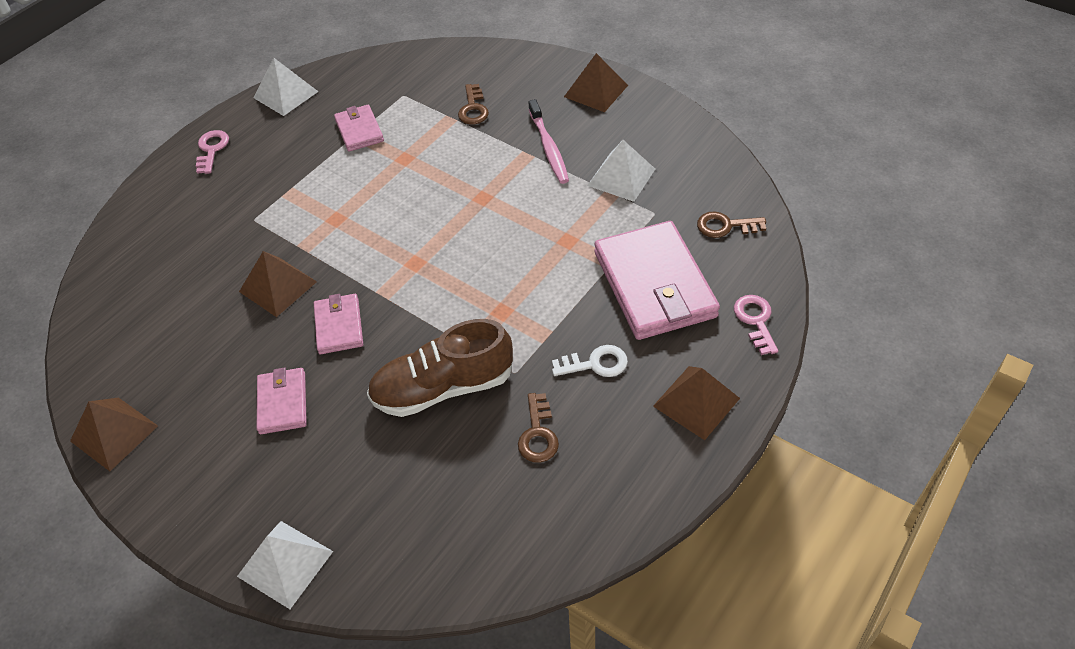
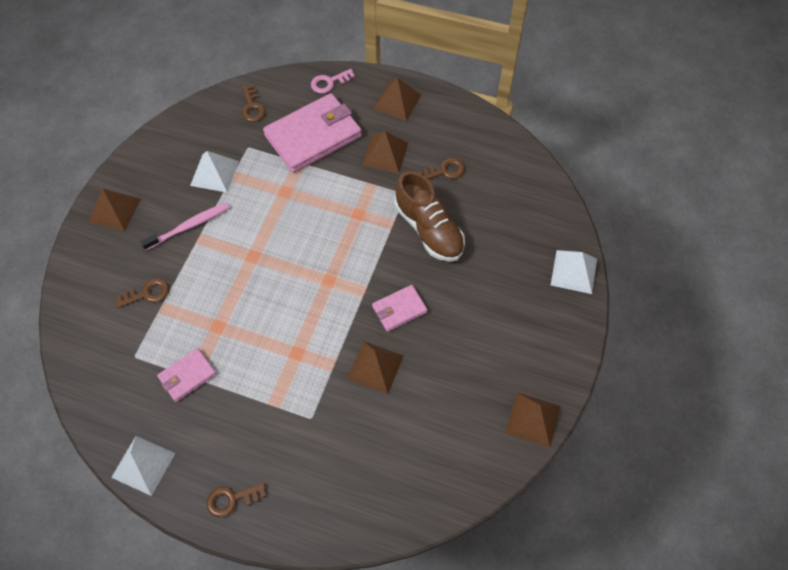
camera: 110 degrees left, 10 degrees up
(212, 149) = (232, 499): pink key -> brown key
(282, 403) = (472, 319): pink wallet -> none
(595, 364) = (385, 154): white key -> brown pyramid

